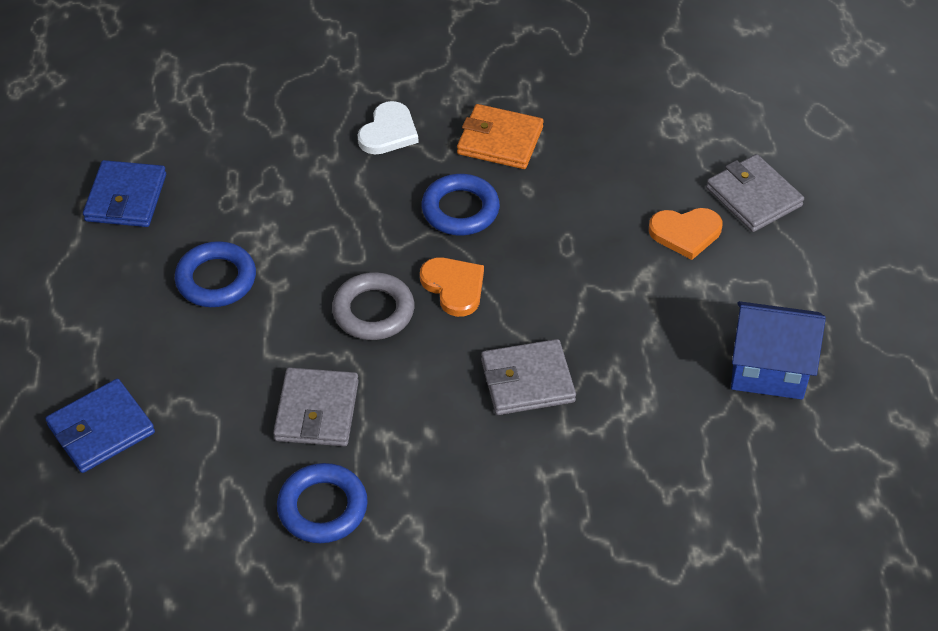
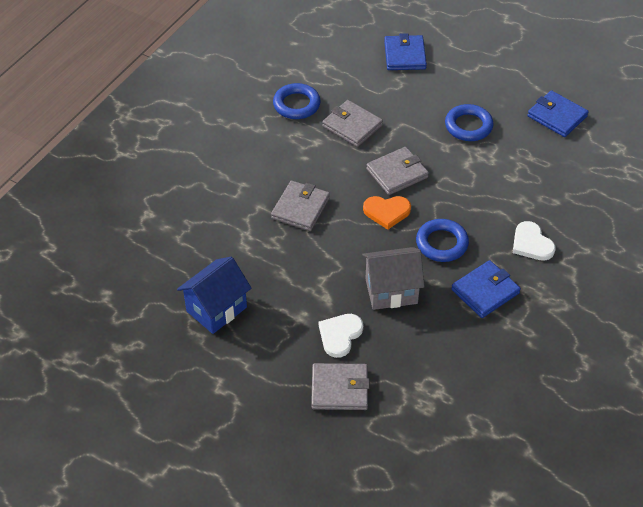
camera: 125 degrees right, 0 degrees up
(373, 311) = (397, 173): grey ring -> grey wallet
(500, 140) = (485, 291): orange wallet -> blue wallet
(578, 220) = (391, 291): none -> grey house
(685, 233) = (340, 335): orange heart -> white heart

